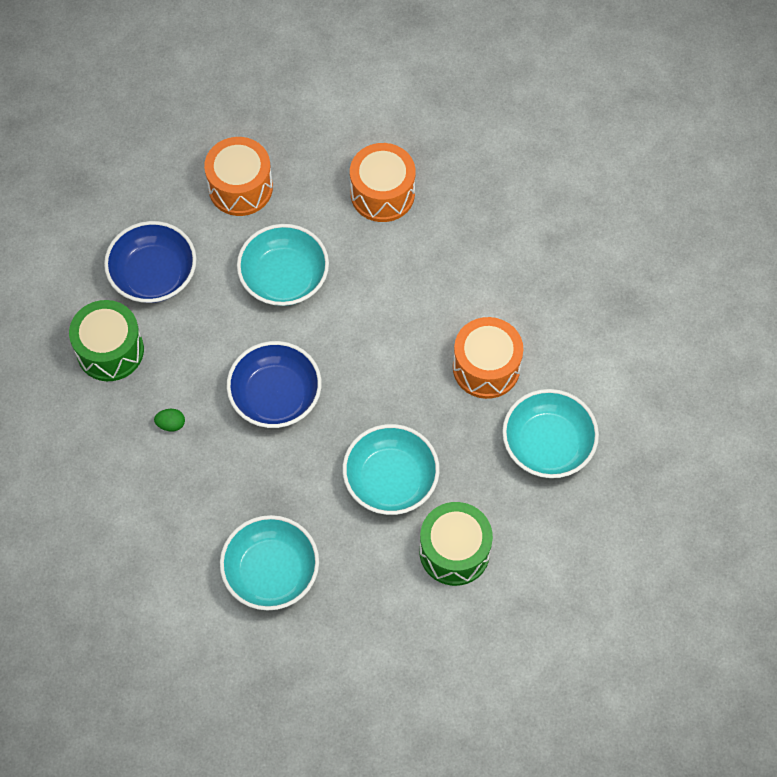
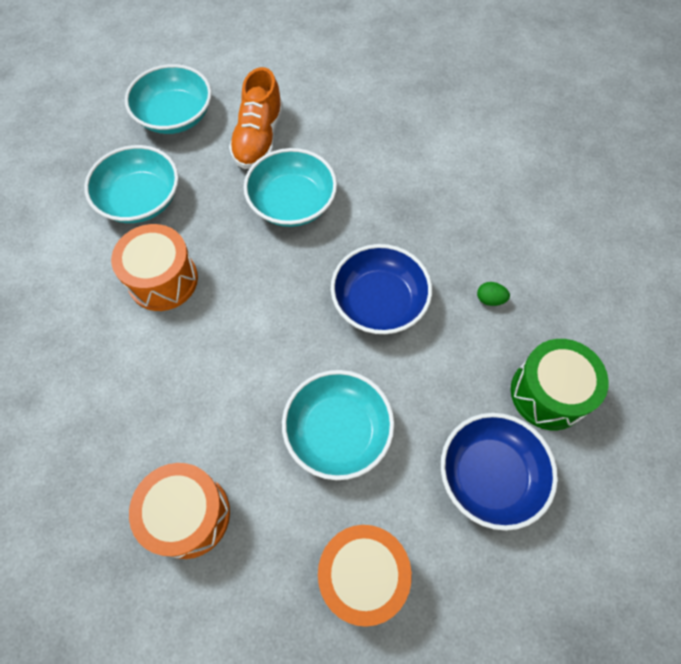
camera: 165 degrees left, 0 degrees up
(271, 572) = (418, 157): turquoise bowl -> turquoise bowl (175, 116)
(454, 551) = (259, 138): green drum -> orange shoe

